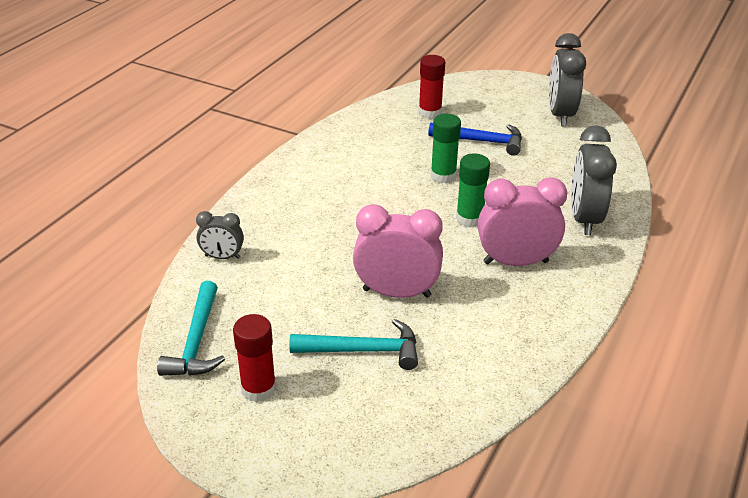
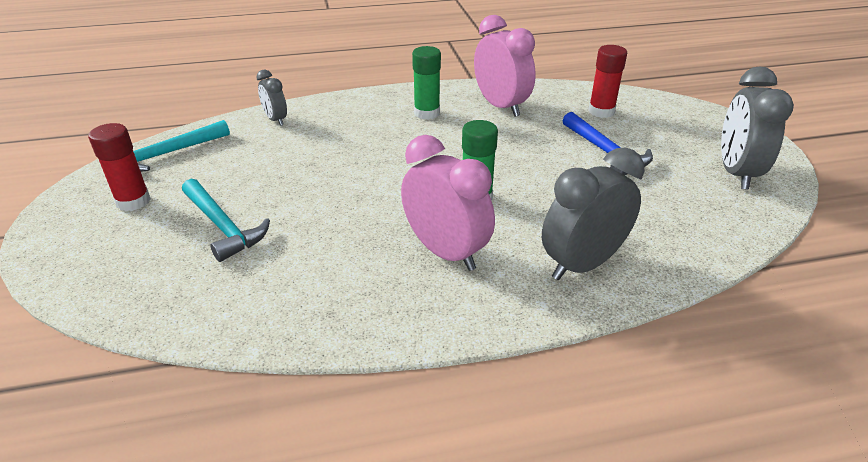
camera: 50 degrees right, 0 degrees up
(396, 293) = (318, 208): pink clock -> pink clock (501, 106)
(443, 176) = (519, 157): green glue stick -> green glue stick (427, 113)
(560, 115) = (736, 173): grey clock -> grey clock turned 45 degrees counterclockwise

